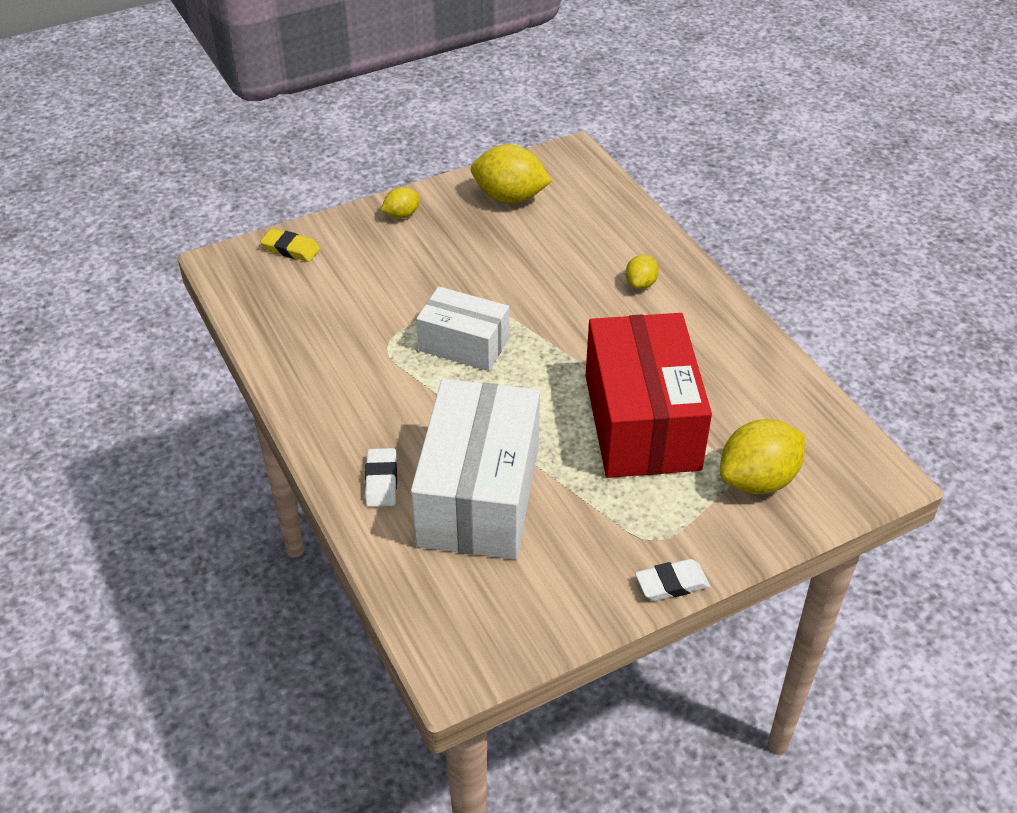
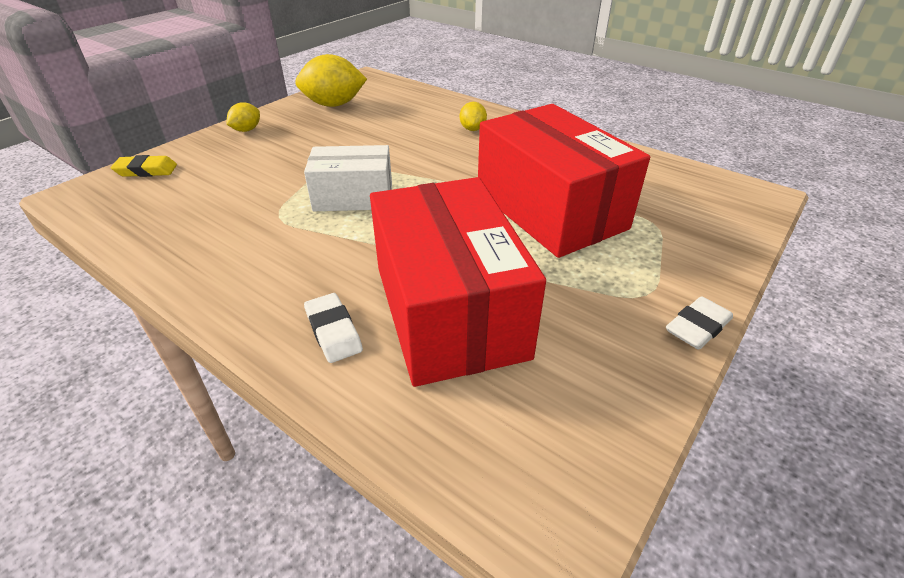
camera: 25 degrees left, 5 degrees down
(478, 495) = (448, 311): white box -> red box
(757, 480) = (678, 223): yellow lemon -> none

